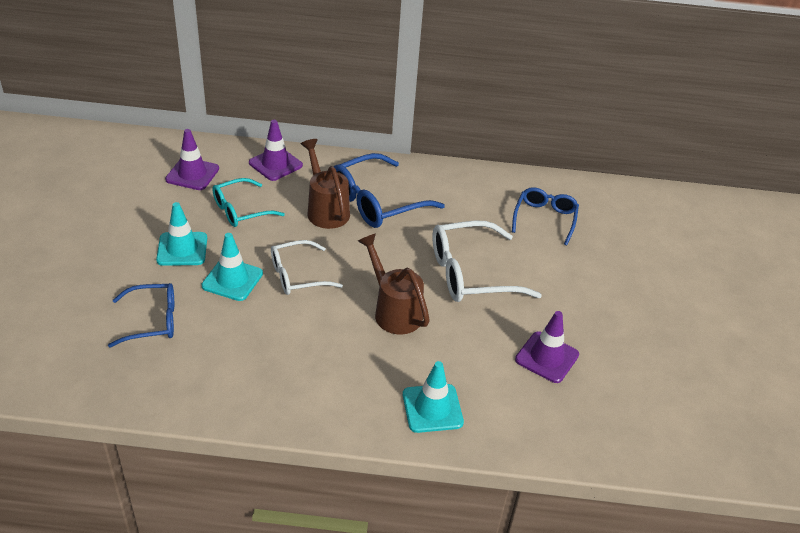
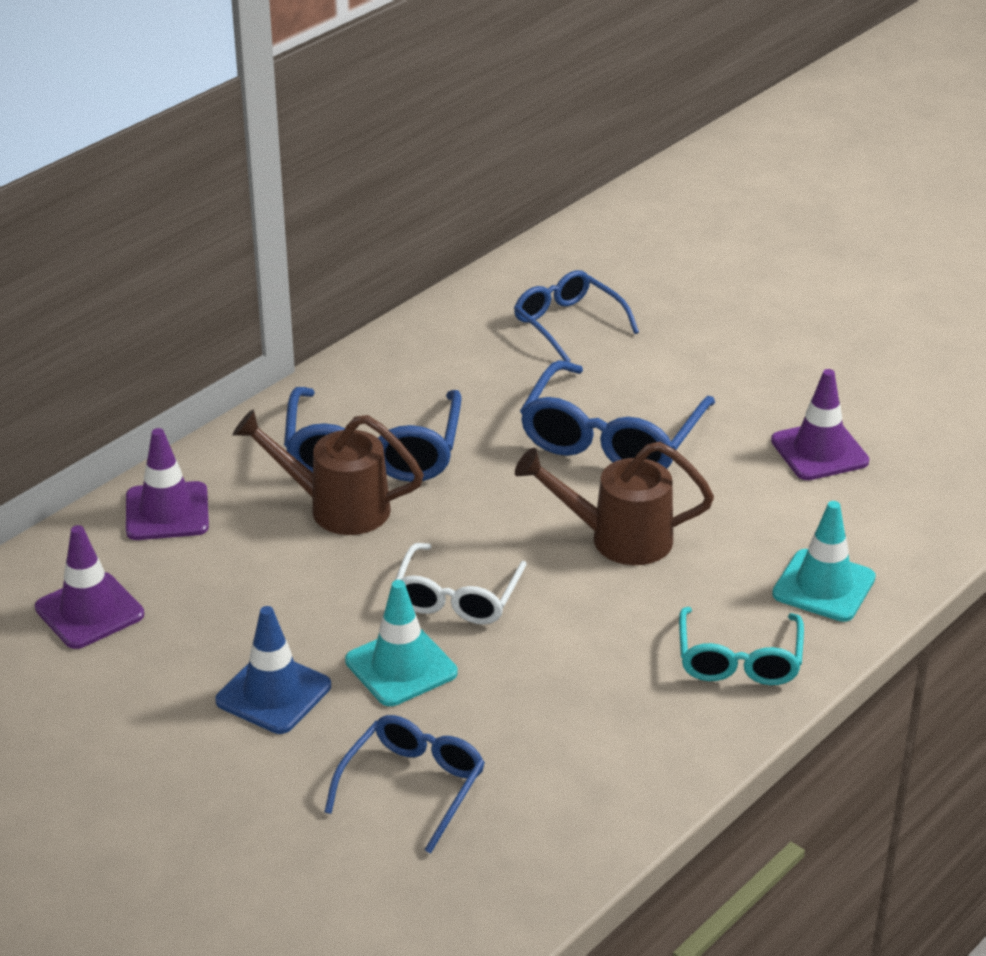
camera: 50 degrees left, 5 degrees down
(182, 249) = (273, 693): turquoise traffic cone -> blue traffic cone
(240, 210) = (243, 595): turquoise glasses -> turquoise glasses (739, 660)
(470, 274) = (611, 439): white glasses -> blue glasses

